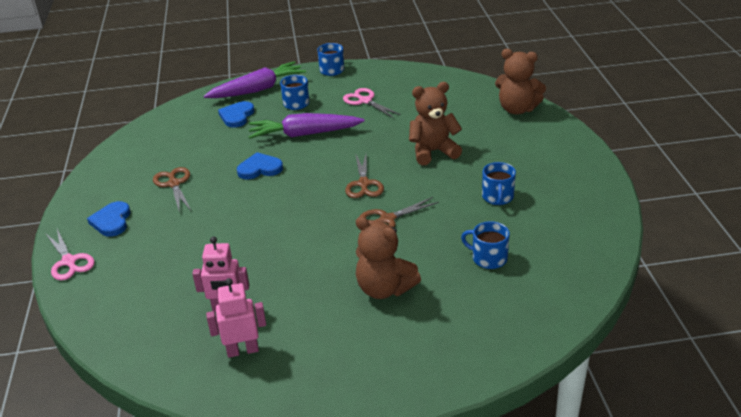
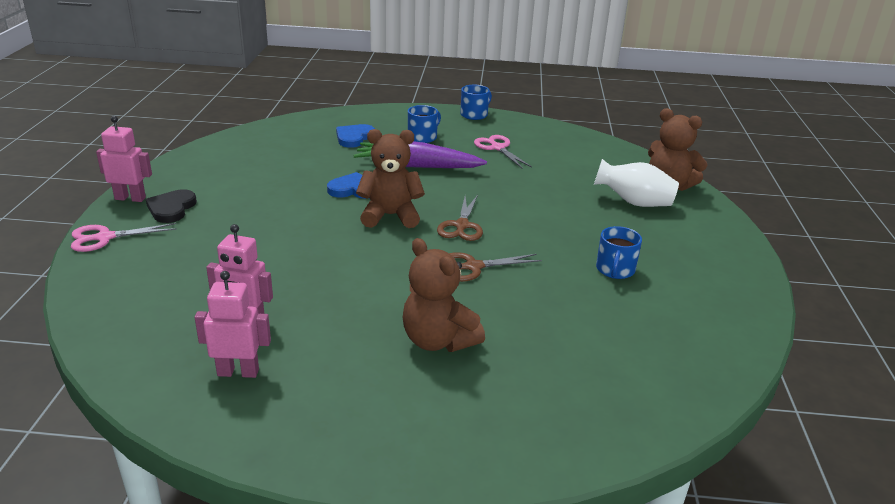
camera: 10 degrees right, 5 degrees down
(69, 261) = (105, 238): pink scissors -> pink scissors turned 90 degrees clockwise
(70, 219) = (130, 198): none -> pink robot
(112, 221) = (171, 208): blue heart -> black heart
(174, 184) = (255, 186): brown scissors -> none
(257, 89) = (387, 118): purple carrot -> none
(433, 152) = (554, 209): brown teddy bear -> brown teddy bear (390, 216)
(488, 258) = (580, 334): blue mug -> none
(494, 131) = (634, 203): none -> white vase

